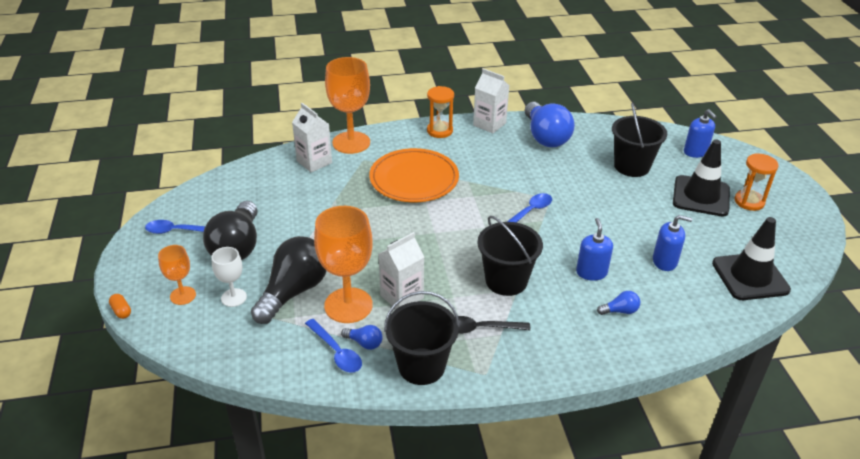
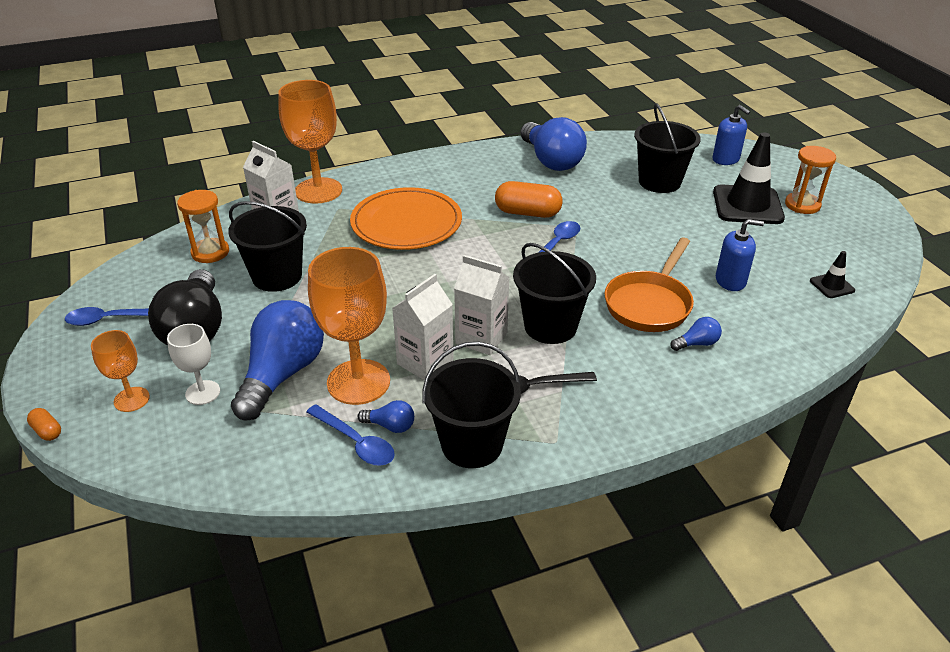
camera: 10 degrees left, 0 degrees up
(294, 291) = (282, 374): black light bulb -> blue light bulb
(305, 212) = (277, 276): none -> black bucket
(439, 131) = (424, 167): orange hourglass -> orange hourglass (210, 252)
(489, 124) = (482, 154): white carton -> white carton (481, 338)
(513, 181) = (527, 213): none -> orange capsule
(591, 272) = (649, 304): blue soap dispenser -> orange pan
(750, 277) = (832, 285): black traffic cone -> black traffic cone, size x0.46

